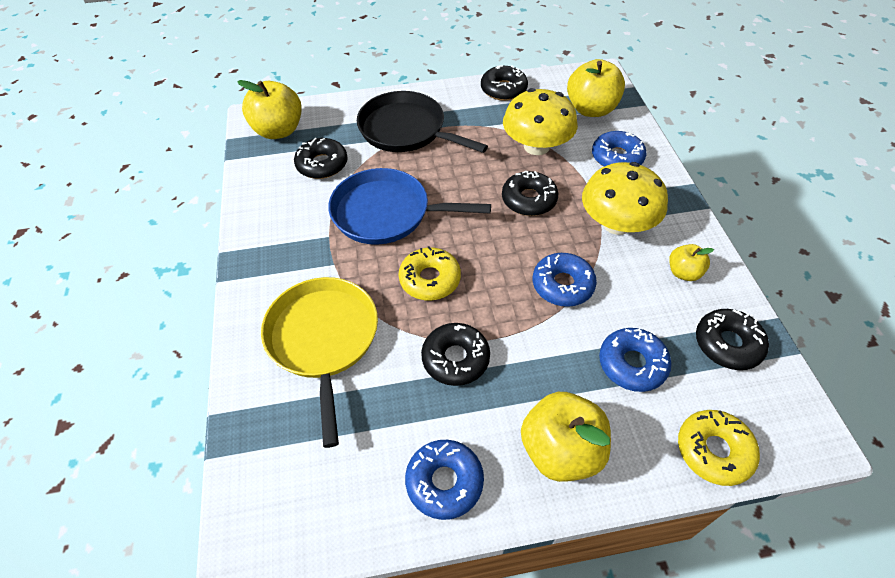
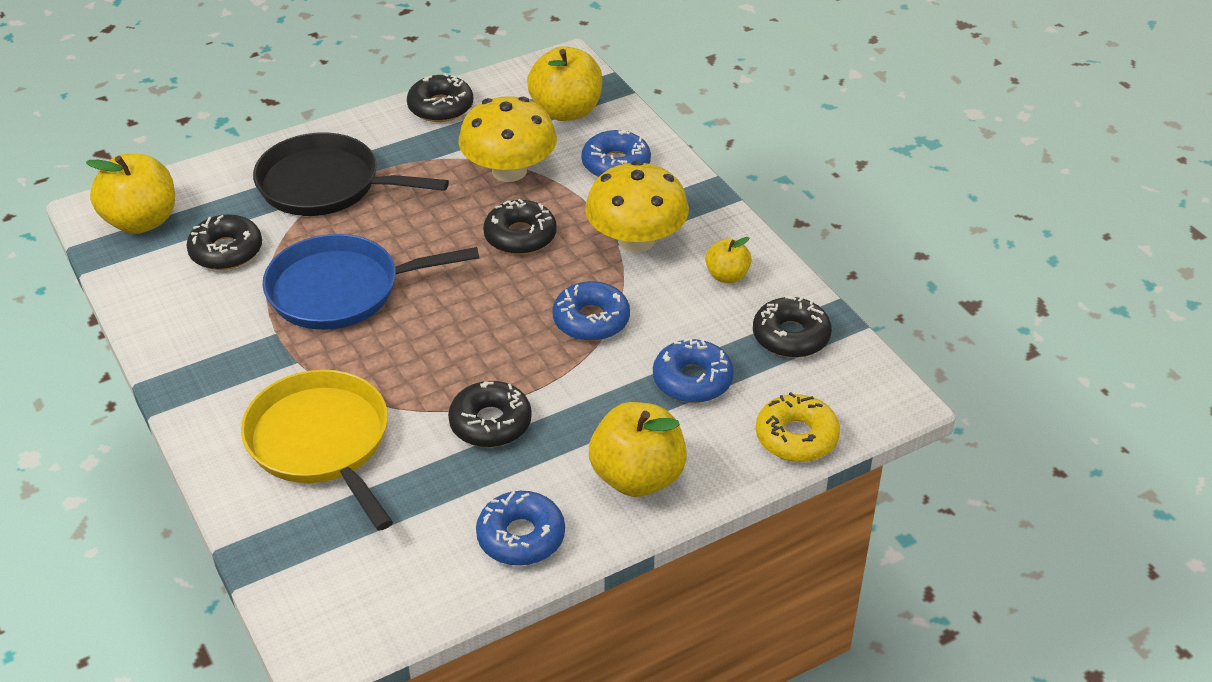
camera: 20 degrees left, 10 degrees down
(430, 279) = (428, 350): yellow donut -> none

